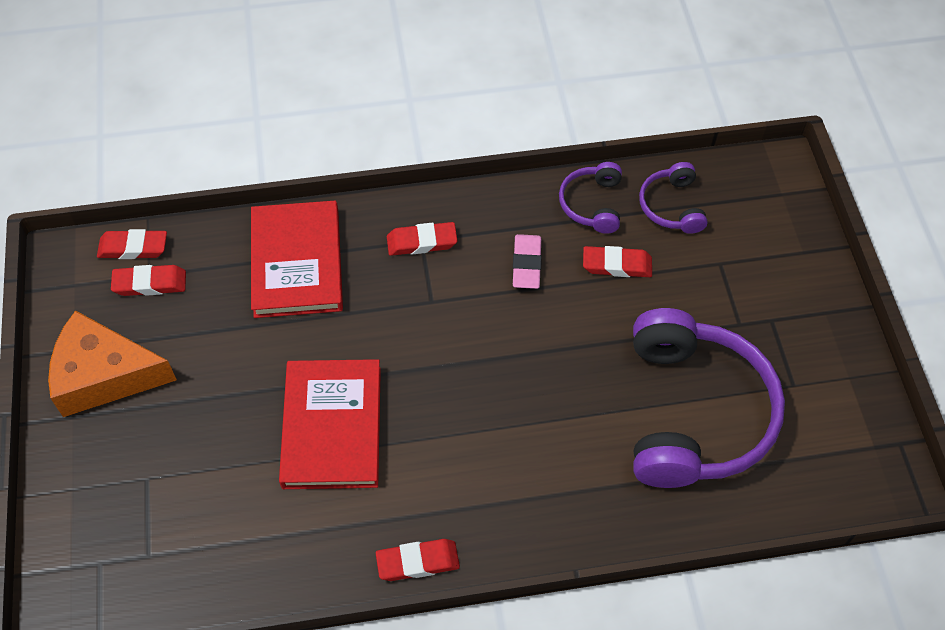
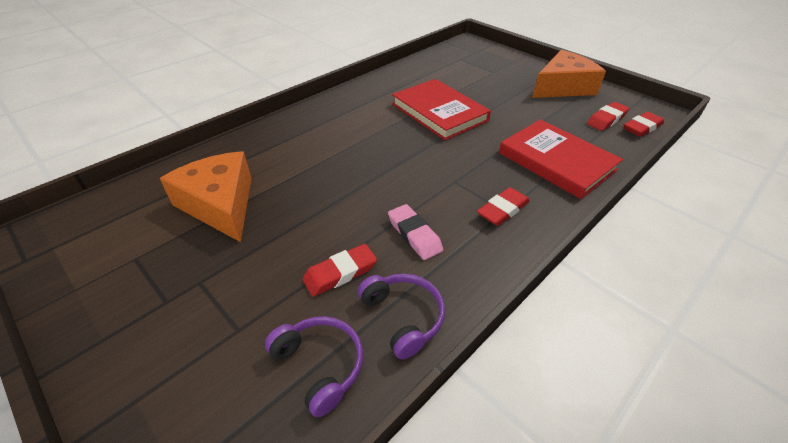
camera: 145 degrees right, 15 degrees down
(418, 562) = (347, 93): red eraser -> none
(694, 413) = (220, 204): purple headphones -> orange cheese

